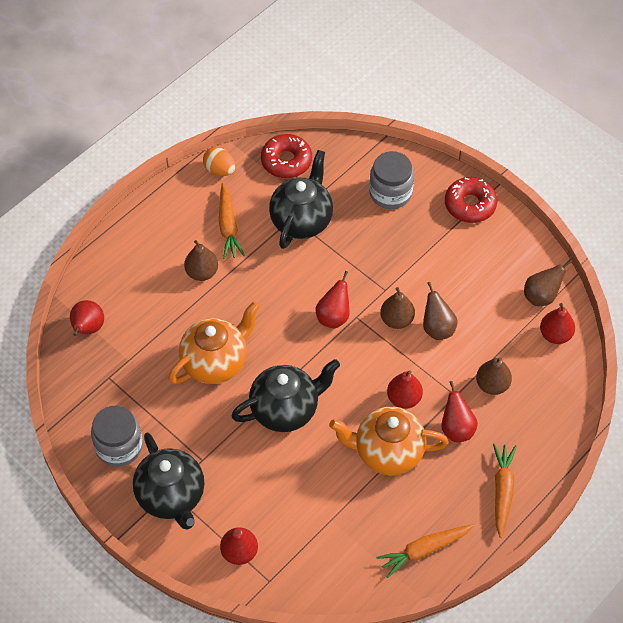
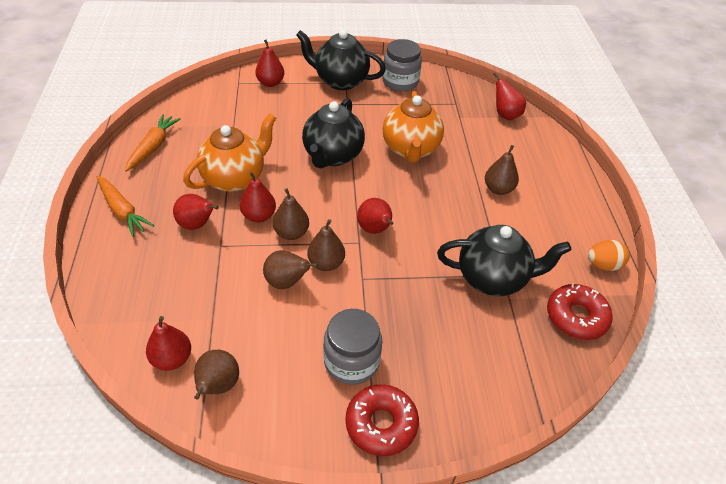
camera: 130 degrees right, 10 degrees down
(228, 226) = (531, 230): orange carrot -> none
(302, 220) = (493, 278): black teapot -> black teapot turned 60 degrees counterclockwise
(390, 193) = (463, 367): grey jar -> grey jar (351, 361)
(492, 385) = (196, 274): brown pear -> brown pear (291, 233)

